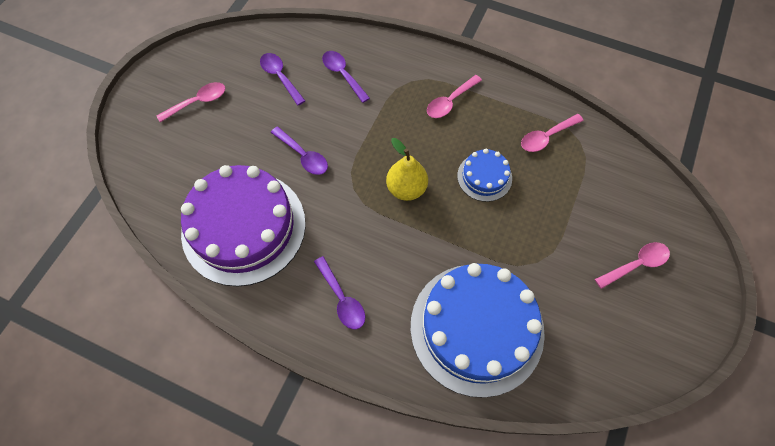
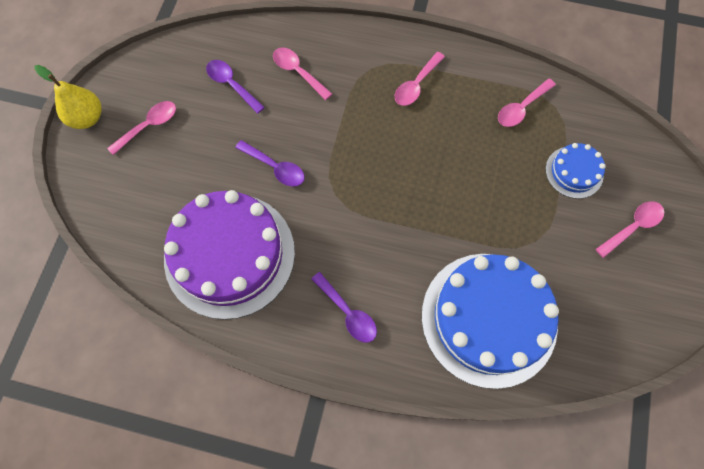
camera: 10 degrees left, 5 degrees up
(343, 75) = (298, 72): purple spoon -> pink spoon
(406, 188) = (390, 186): yellow pear -> yellow pear (87, 118)
(484, 177) = (467, 160): blue cake -> blue cake (574, 172)

